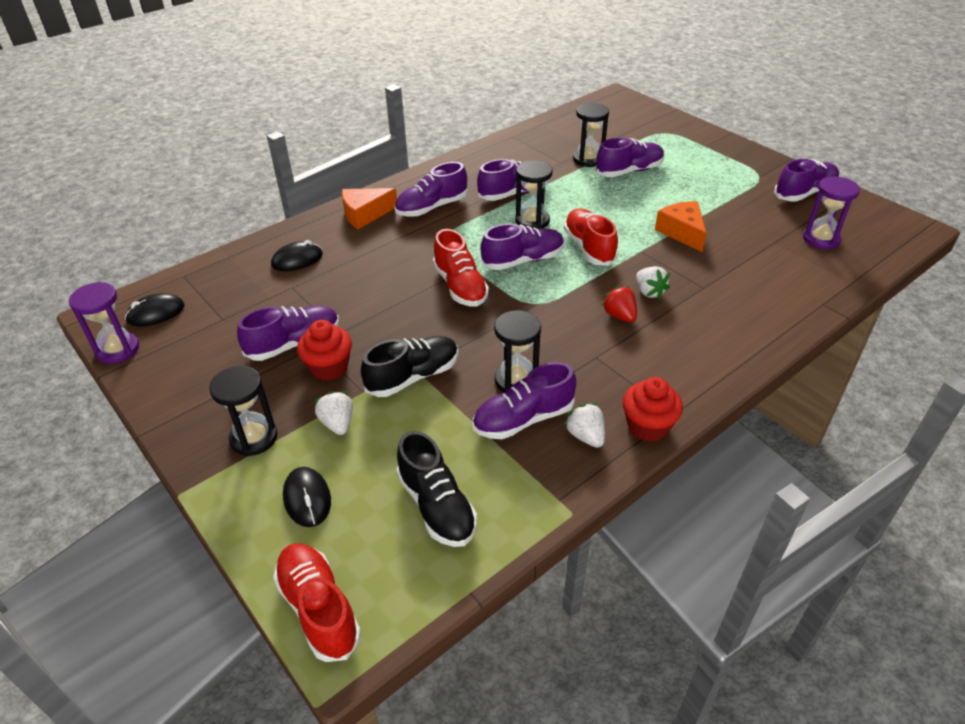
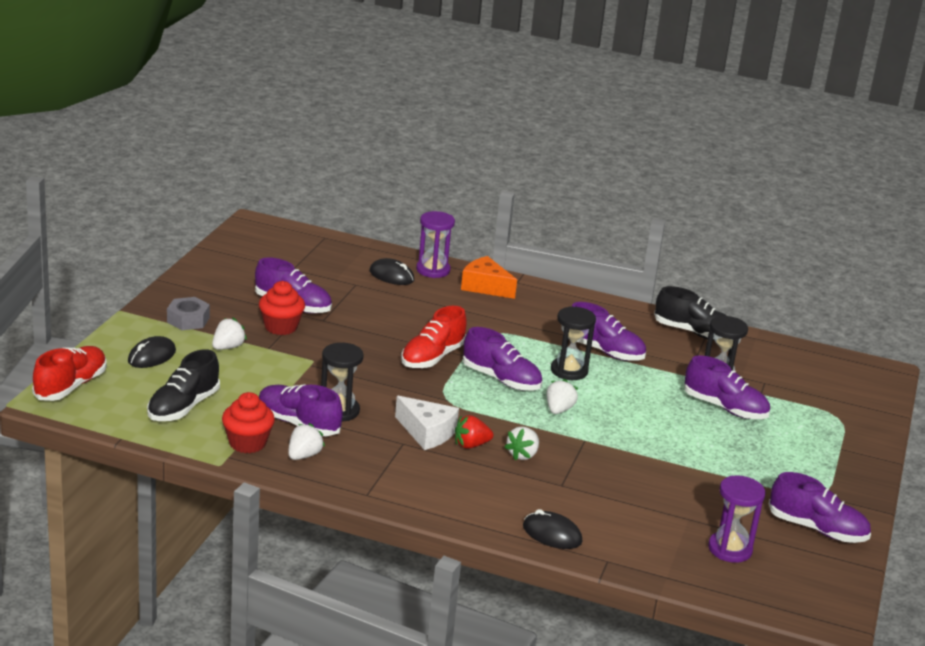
camera: 55 degrees right, 15 degrees down
(118, 350) = (225, 242): purple hourglass -> purple hourglass (433, 270)
(156, 313) = (274, 242): black mouse -> black mouse (552, 534)
(254, 438) = (188, 320): black hourglass -> grey nut
(413, 377) = (302, 364): black shoe -> black shoe (694, 333)
(432, 207) = (532, 315): purple shoe -> none
(586, 335) = (427, 432): none -> white cheese
(589, 247) = (559, 410): red shoe -> white strawberry
(620, 316) = (471, 445): red strawberry -> red strawberry turned 135 degrees counterclockwise
(648, 426) = (340, 483): red cupcake -> red cupcake (247, 443)
(682, 232) = (643, 458): orange cheese -> none

